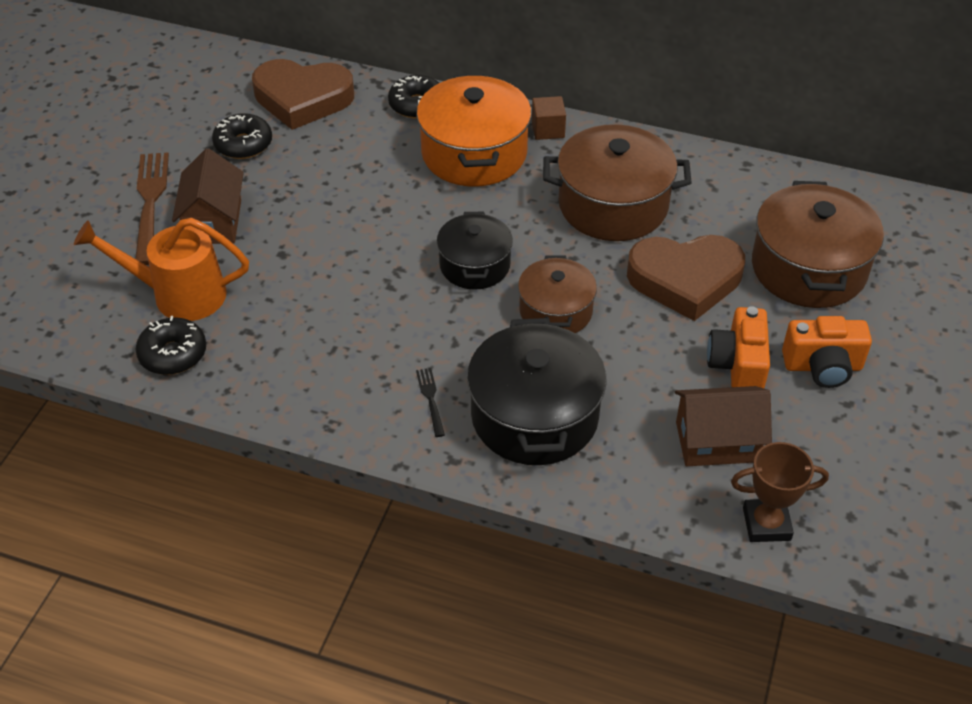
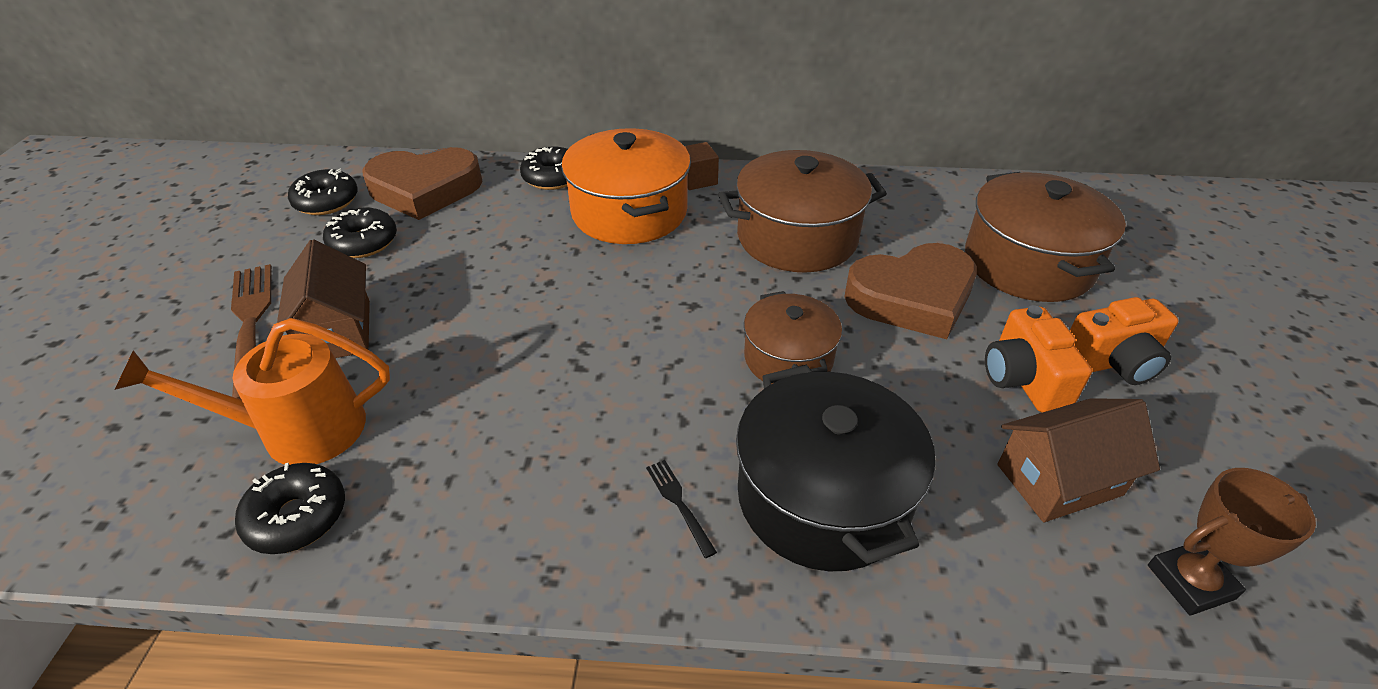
camera: 15 degrees left, 5 degrees down
(218, 97) = (326, 201): none -> black donut
(475, 265) = (673, 324): black pot -> none

